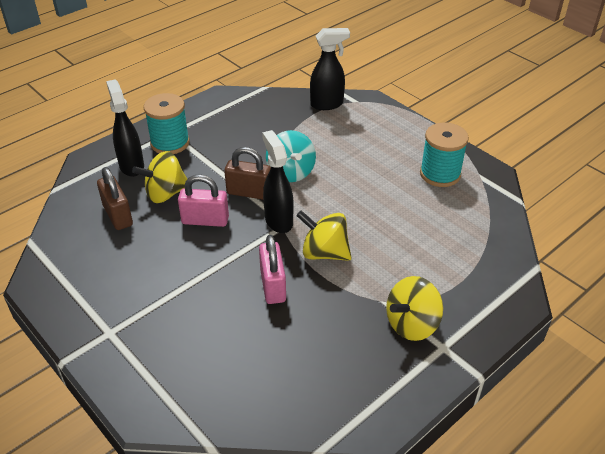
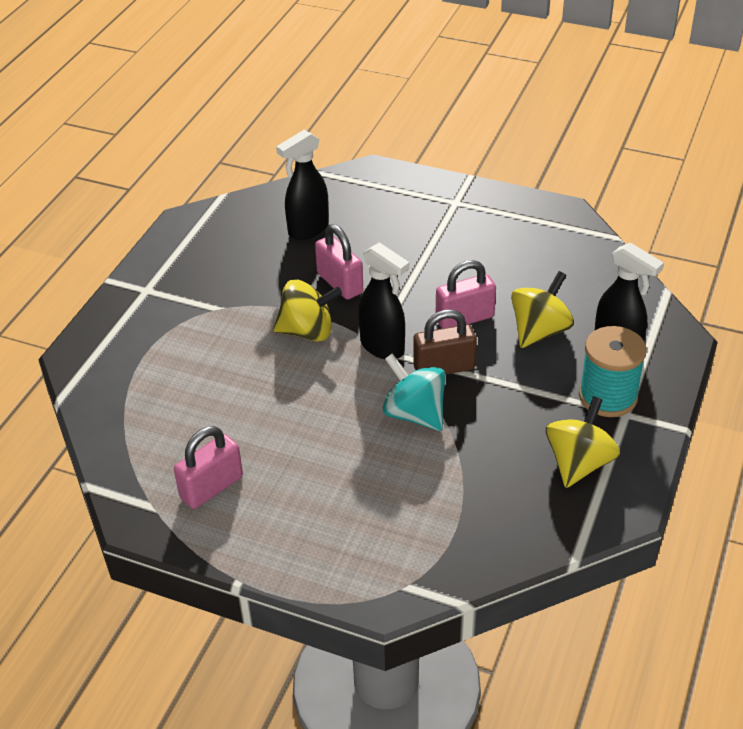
camera: 155 degrees right, 0 degrees up
(117, 215) = (563, 290): brown padlock -> none
(327, 104) = (447, 558): black spray bottle -> black spray bottle (308, 230)
(411, 324) = (183, 297): yellow spinning top -> yellow spinning top (579, 463)
(440, 174) = (211, 487): turquoise spool -> pink padlock

